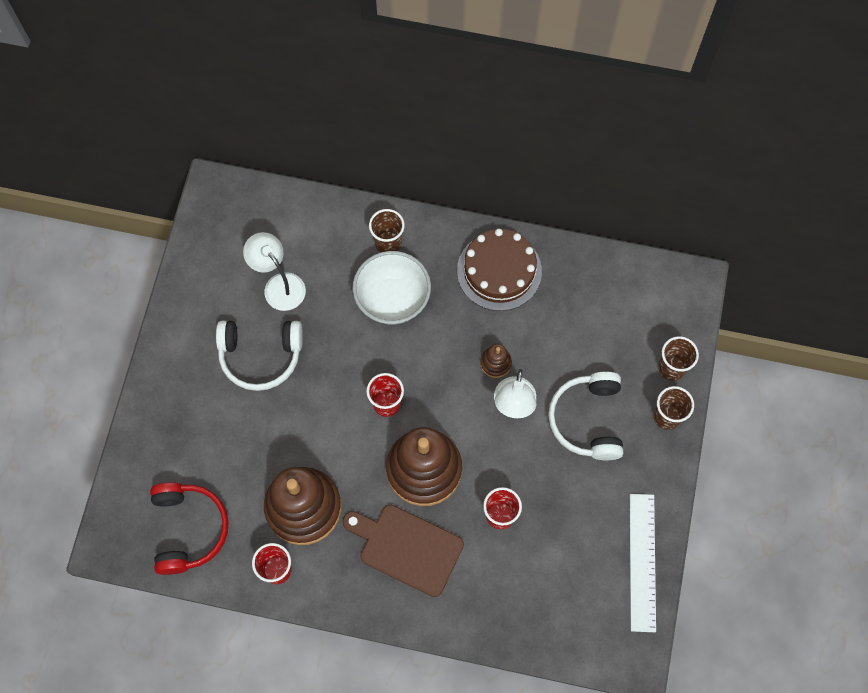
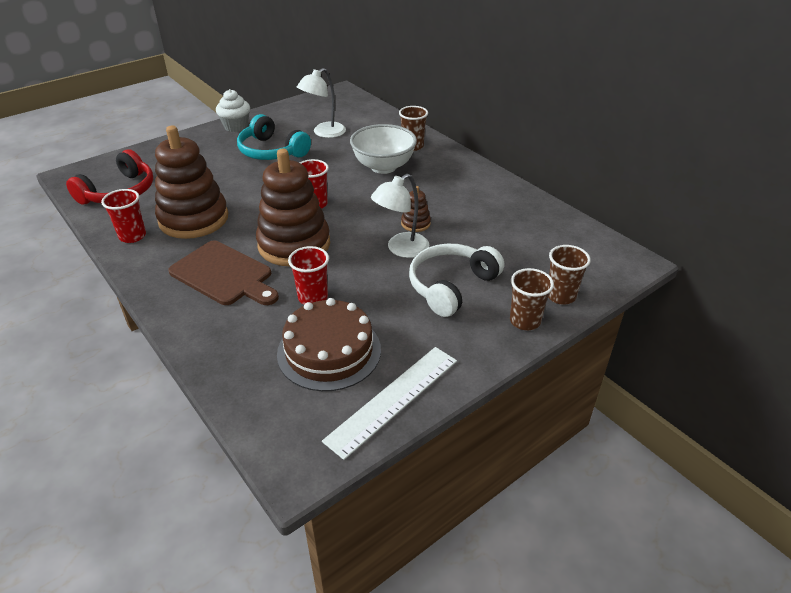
camera: 40 degrees right, 30 degrees down
(175, 342) = (236, 126): none -> white cupcake
(260, 356) = (271, 151): white headphones -> turquoise headphones
(279, 285) = (324, 133): white lamp -> white lamp turned 135 degrees counterclockwise
(407, 548) = (224, 275): brown cutting board -> brown cutting board turned 150 degrees clockwise
(499, 271) = (473, 187): brown cake -> brown cake (329, 351)

